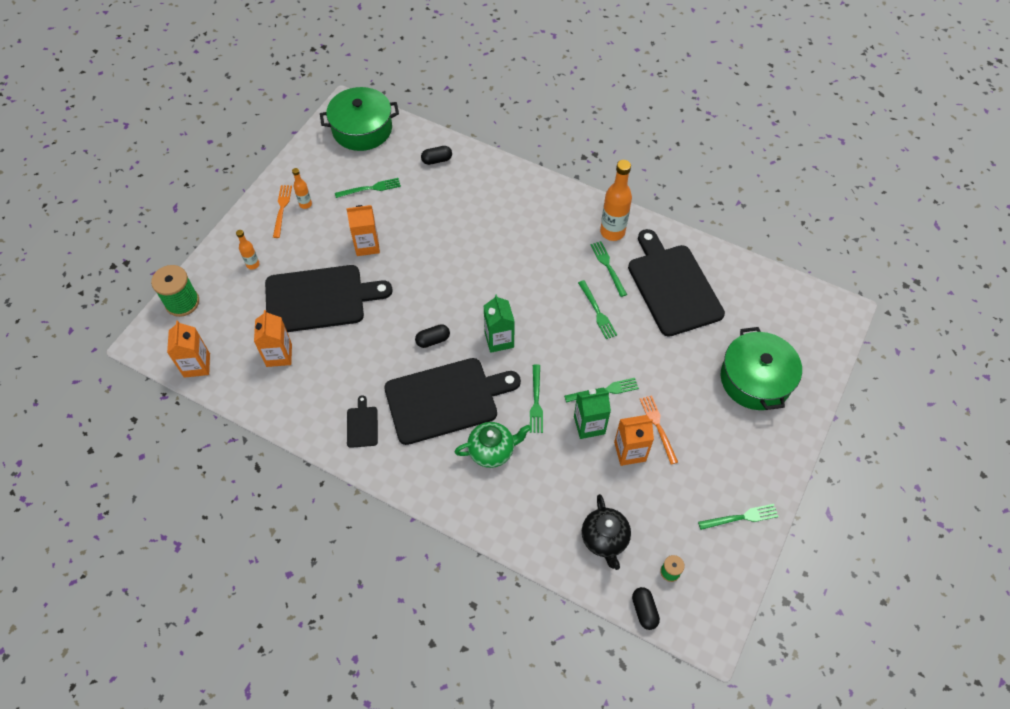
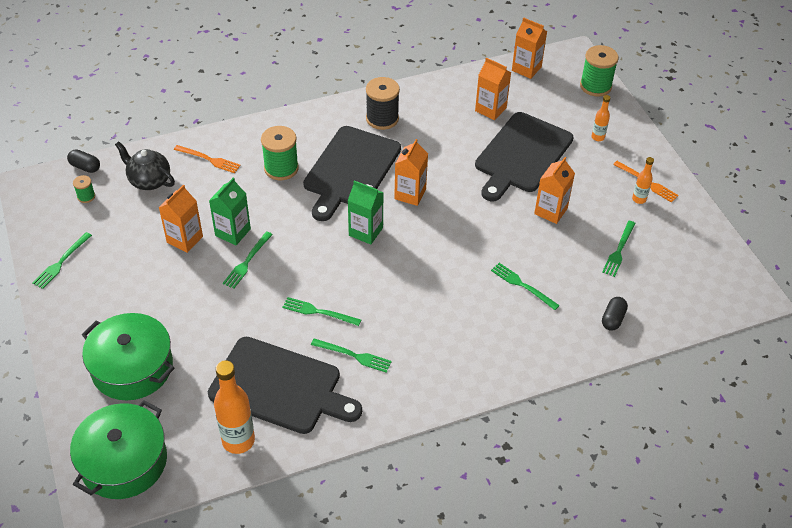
camera: 130 degrees right, 10 degrees down
(362, 129) = (709, 289): green pot -> green pot (124, 461)
(362, 425) = (382, 119): black cutting board -> black spool
(433, 340) = (410, 194): black capsule -> orange carton
(492, 451) = (281, 168): green teapot -> green spool
(536, 401) = (288, 216): green fork -> green fork (522, 285)
(612, 232) = (387, 390): orange bottle -> orange bottle (238, 440)
(658, 426) = (180, 270): orange fork -> orange fork (209, 159)

